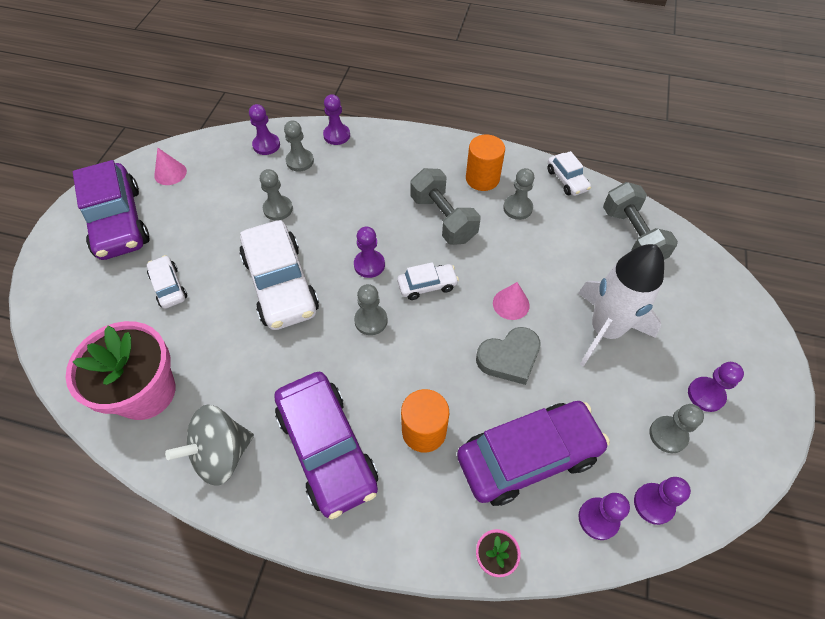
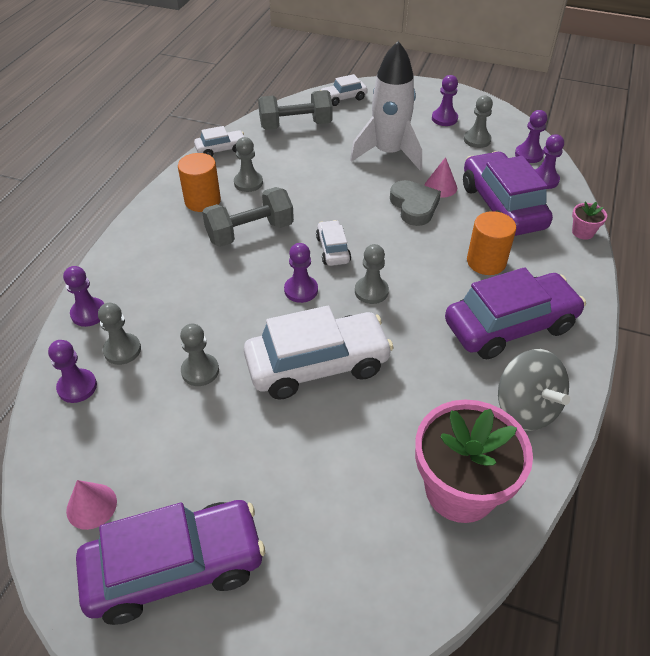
camera: 85 degrees left, 10 degrees down
(169, 287) = (307, 483): white car -> white car (343, 98)
(511, 304) = (359, 199): pink cone -> pink cone (440, 187)

